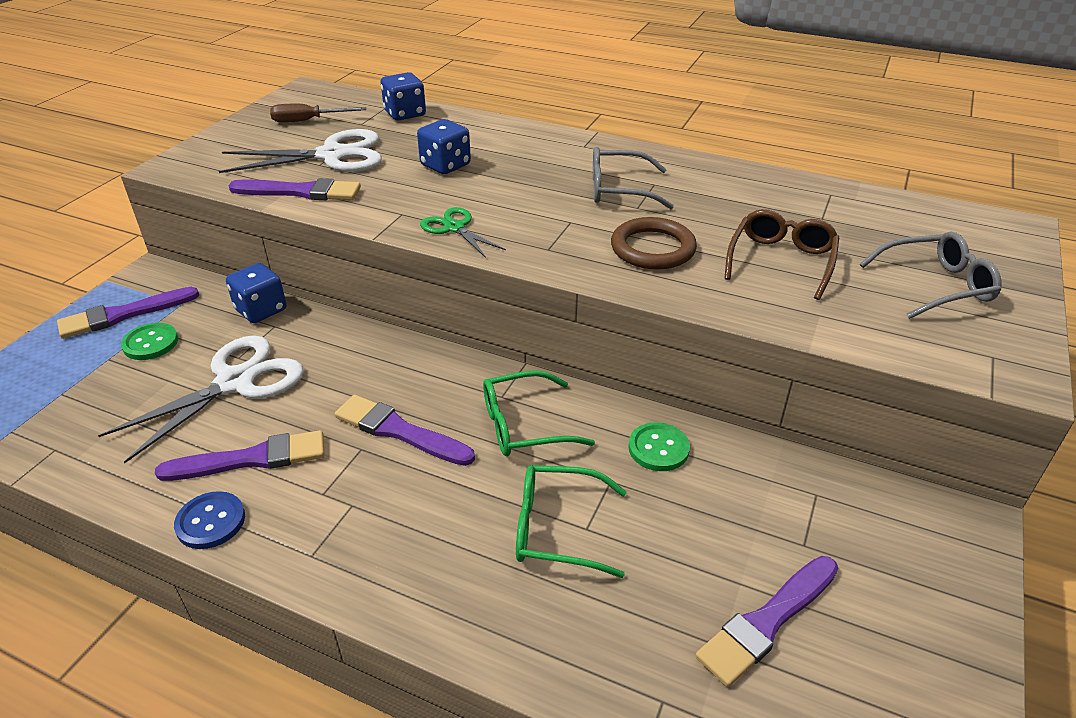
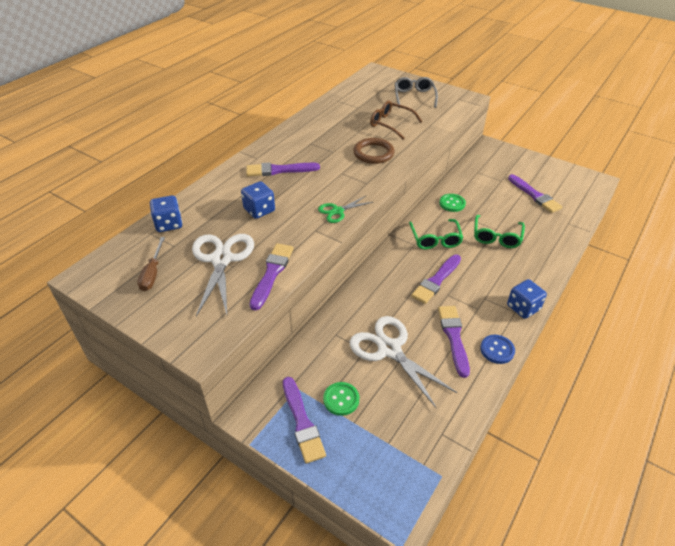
camera: 80 degrees left, 5 degrees up
(261, 310) = (316, 342): blue dice -> blue dice (523, 308)
(556, 167) = (279, 170): none -> purple brush
(620, 190) = (313, 154): grey glasses -> none

